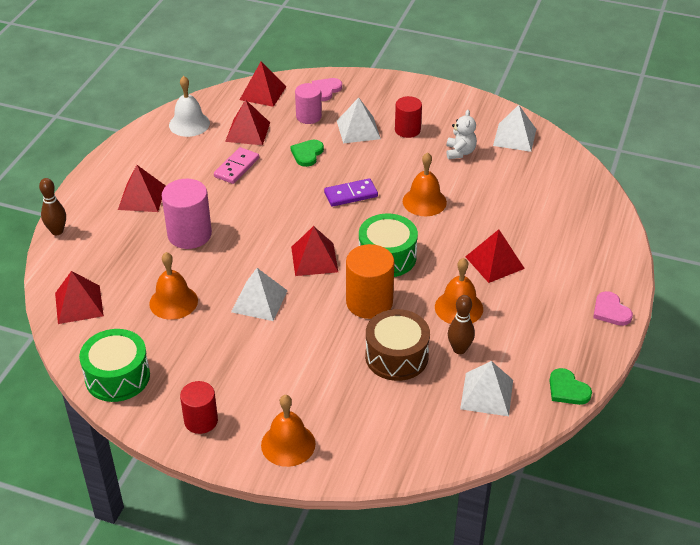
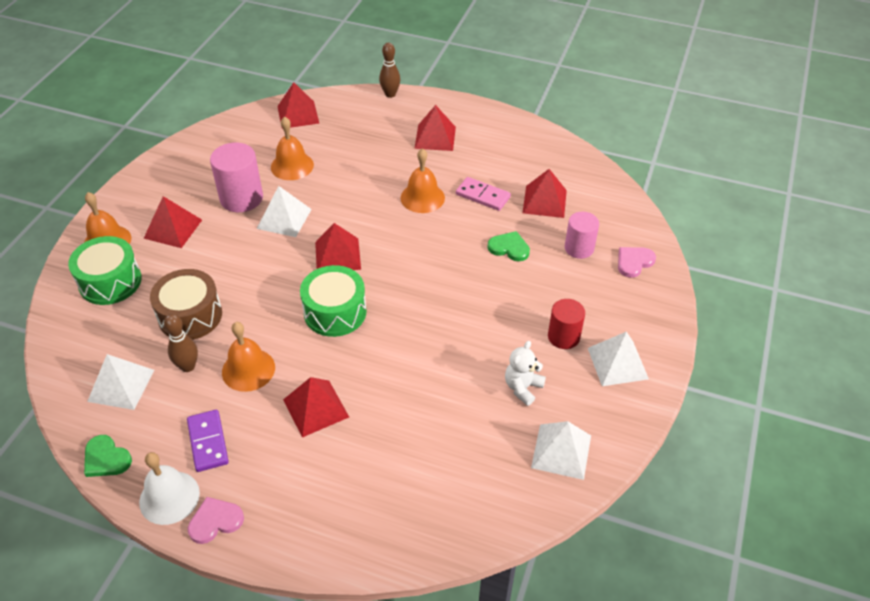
camera: 90 degrees right, 5 degrees up
(117, 377) = (211, 142): green drum -> green drum (110, 282)
(189, 124) = (553, 159): white bell -> white bell (169, 497)
(189, 234) = (381, 170): pink cylinder -> pink cylinder (241, 198)
(201, 421) = (150, 190): red cylinder -> none
(262, 93) = (618, 210): red pyramid -> red pyramid (173, 229)
(325, 90) = (634, 262): pink heart -> pink heart turned 75 degrees counterclockwise
(351, 194) = (439, 283): purple domino -> purple domino (208, 442)
(358, 129) = (559, 291): white pyramid -> white pyramid (617, 363)
(369, 302) = (269, 296): orange cylinder -> none
(424, 201) = (426, 347): orange bell -> orange bell (422, 197)
(460, 152) = (522, 387): white teddy bear -> white teddy bear turned 120 degrees clockwise
(567, 389) = (106, 459): green heart -> green heart turned 105 degrees counterclockwise

